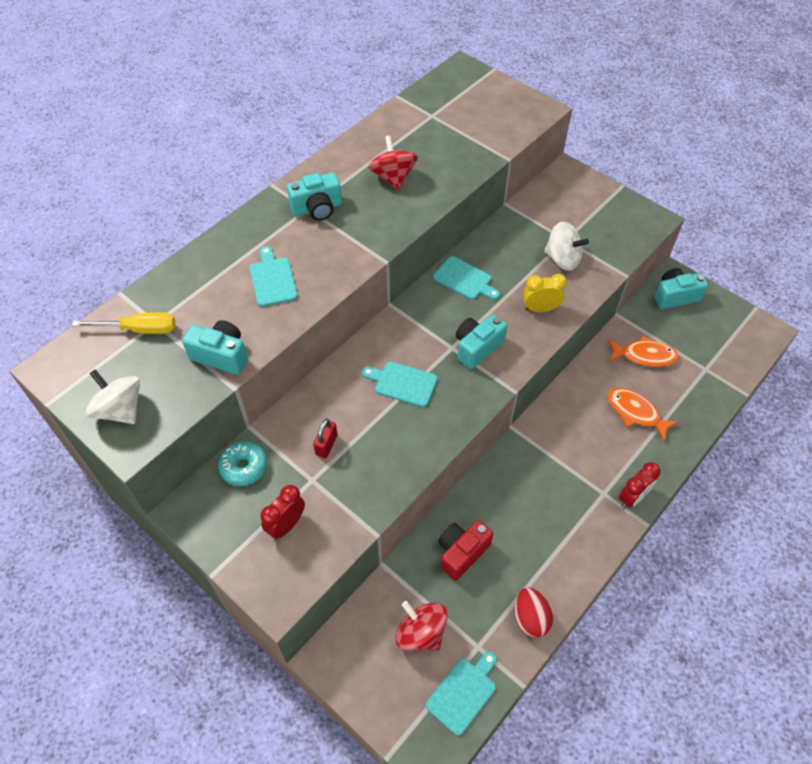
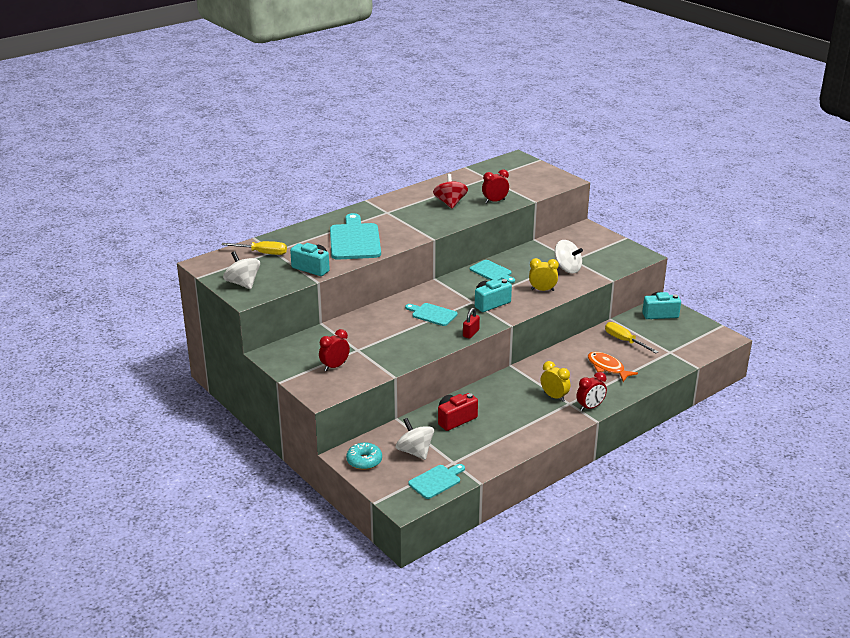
camera: 10 degrees right, 25 degrees down
(244, 467) = (313, 340): turquoise donut -> turquoise donut (364, 461)
(272, 279) = (354, 240): turquoise cutting board -> turquoise cutting board, size x1.79
(317, 209) = (393, 213): turquoise camera -> none
(326, 445) = (371, 336): red padlock -> red padlock (471, 333)
(421, 633) = (415, 452): red spinning top -> white spinning top
(454, 166) = (495, 201): none -> red clock
(530, 618) = (495, 454): red egg -> none
(581, 483) = (554, 397): none -> yellow clock
(644, 356) = (624, 341): orange fish -> yellow screwdriver

